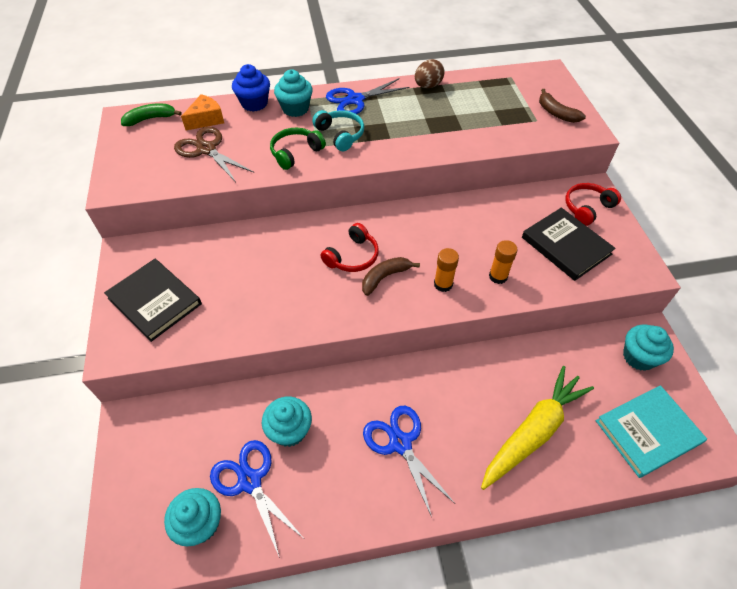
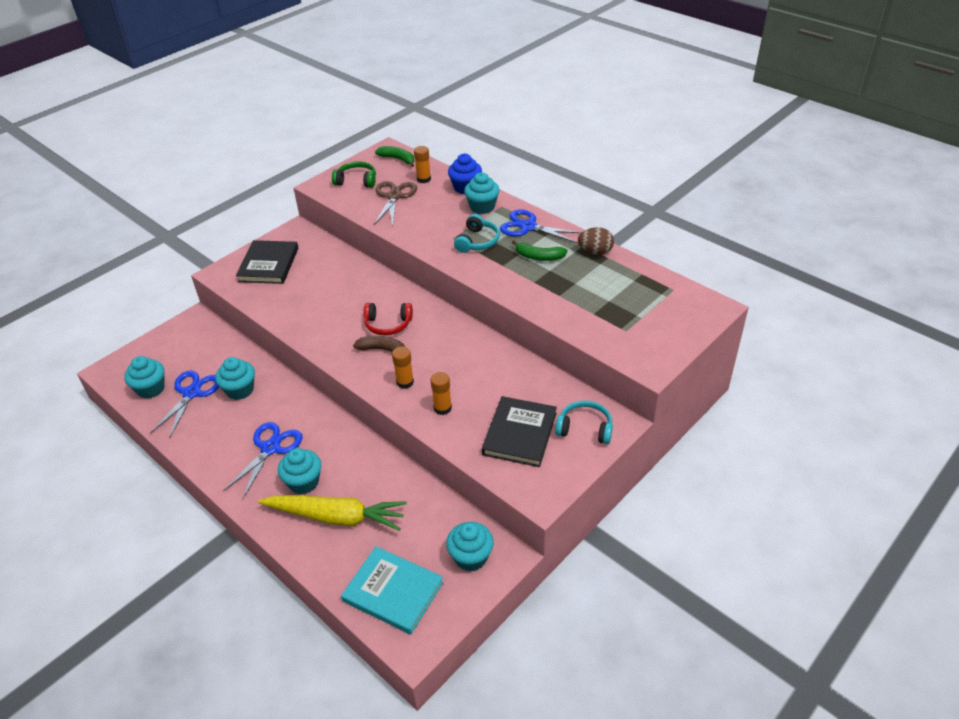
camera: 55 degrees right, 10 degrees down
(206, 119) = (423, 179): orange cheese -> orange glue stick
(295, 153) = (433, 233): green headphones -> green headphones (356, 181)
(401, 114) = (539, 257): none -> green banana
(469, 436) = (303, 482): none -> turquoise cupcake
(556, 113) = (652, 337): brown banana -> none
(587, 208) = (585, 428): red headphones -> turquoise headphones

